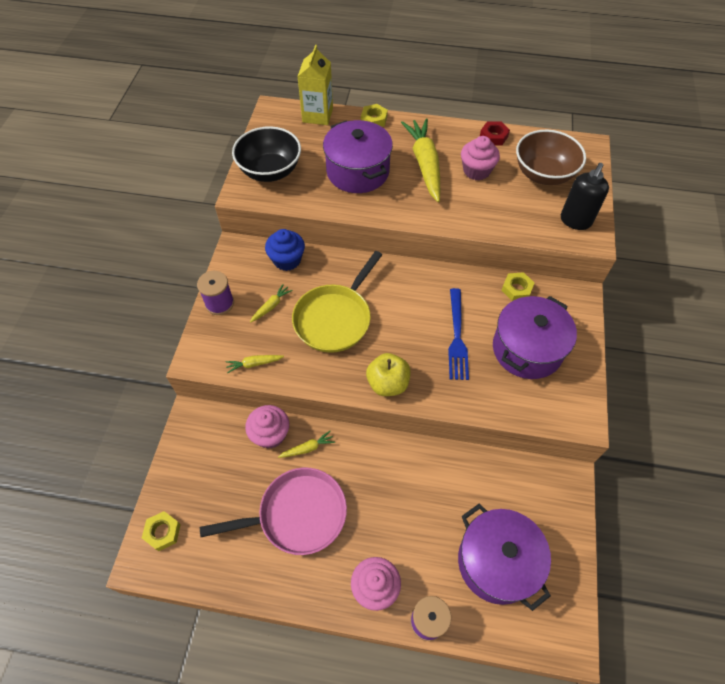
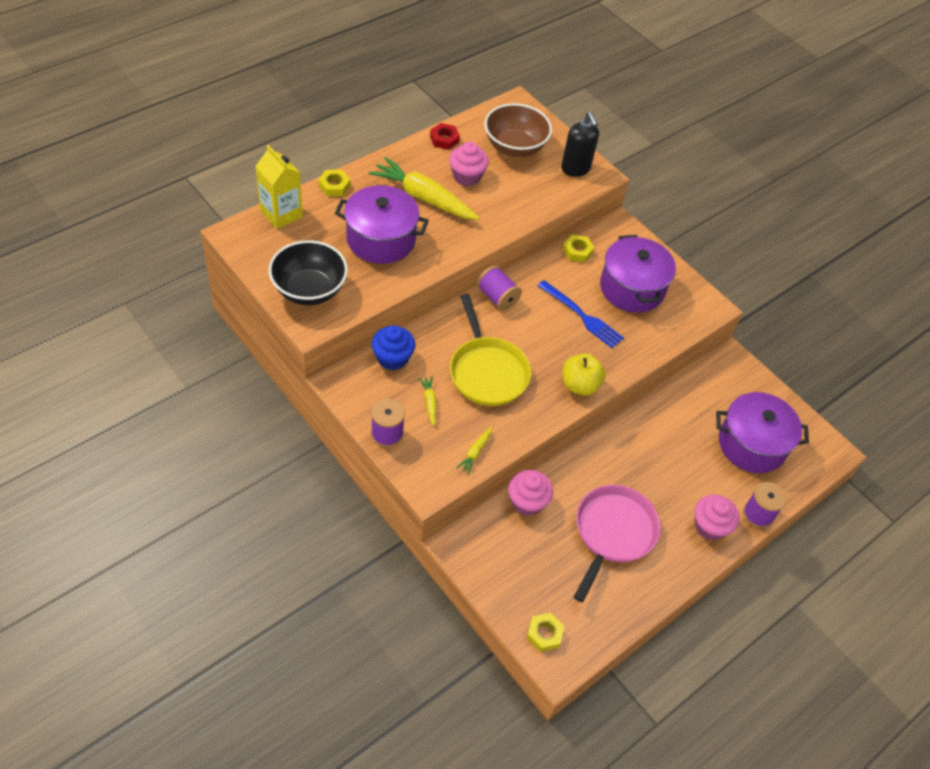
camera: 55 degrees left, 5 degrees down
(307, 448) = (563, 486): yellow carrot -> none
(410, 275) = (497, 297): none -> purple spool

